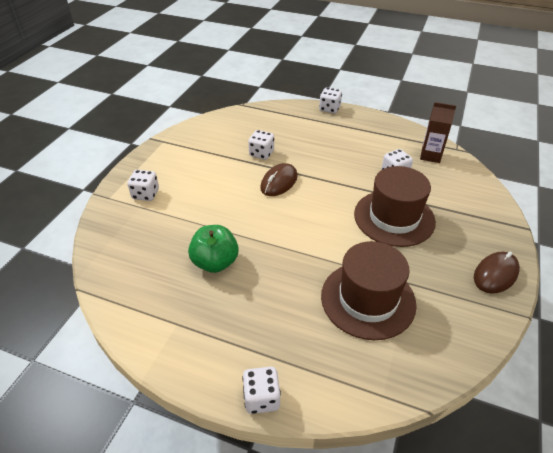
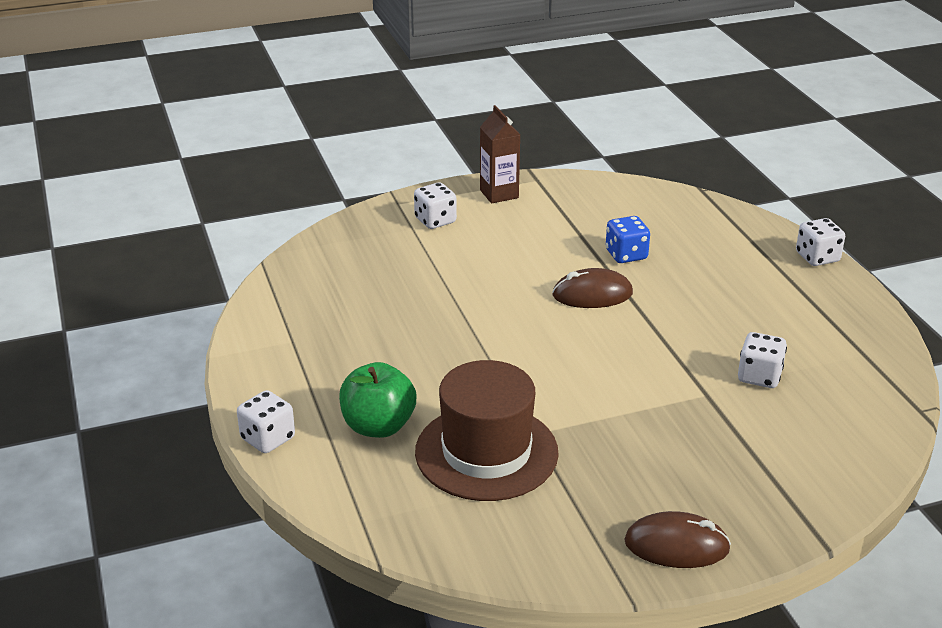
camera: 50 degrees right, 10 degrees down
(215, 262) = (400, 319): green apple -> green apple (378, 426)
(261, 153) = (626, 255): white dice -> blue dice
(394, 218) = (662, 414): brown hat -> none
(430, 156) = (857, 392): brown carton -> brown carton (499, 194)

